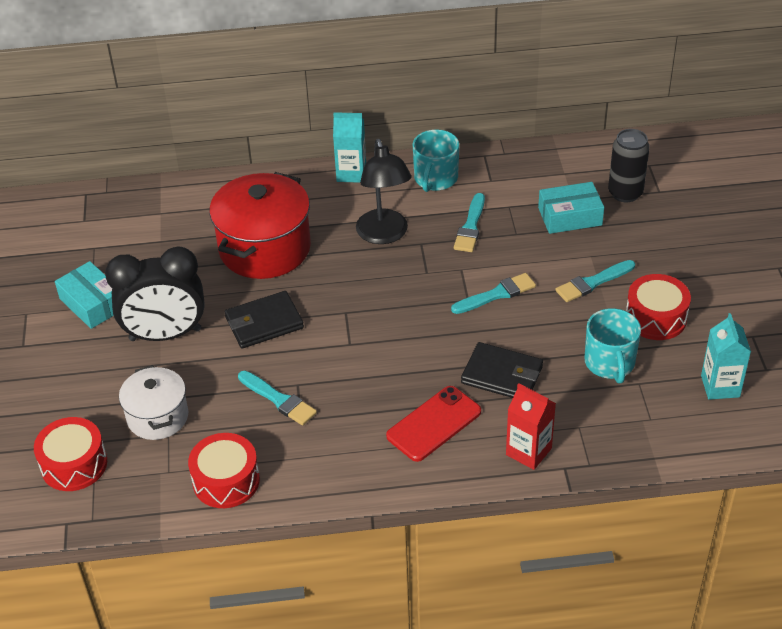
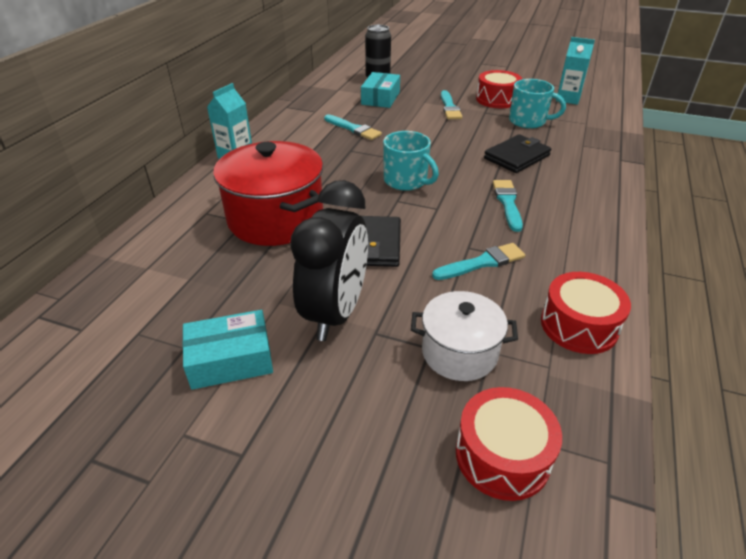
camera: 65 degrees left, 5 degrees down
(384, 235) = (324, 161): black lamp -> none
(434, 424) = (554, 195): red phone -> none
(435, 179) = (287, 128): turquoise mug -> turquoise mug (406, 181)
(496, 294) = (432, 138): turquoise brush -> turquoise brush (507, 203)
(528, 451) = (600, 167): red carton -> none

